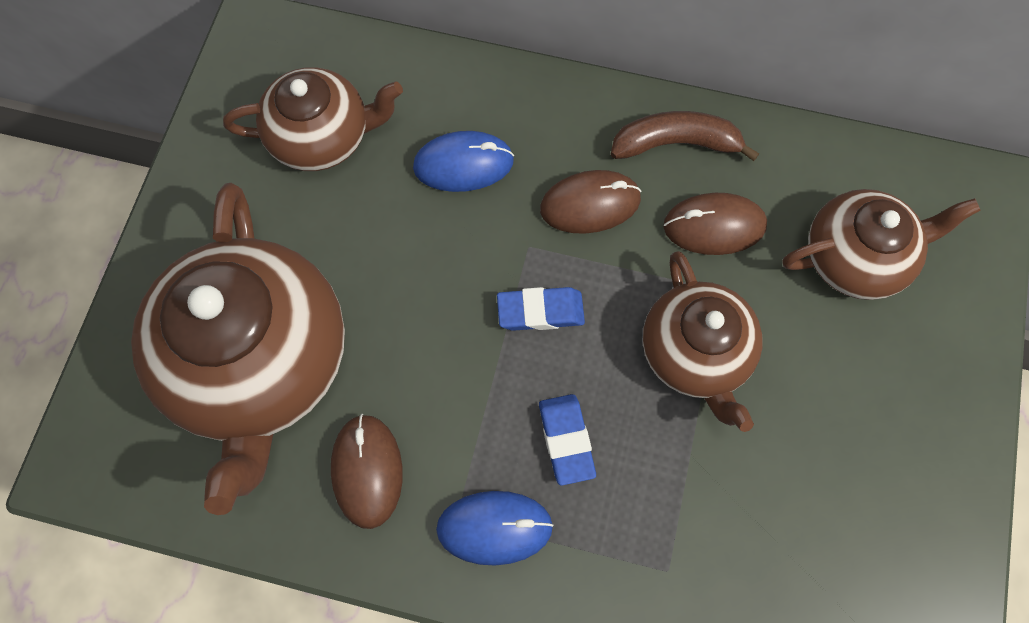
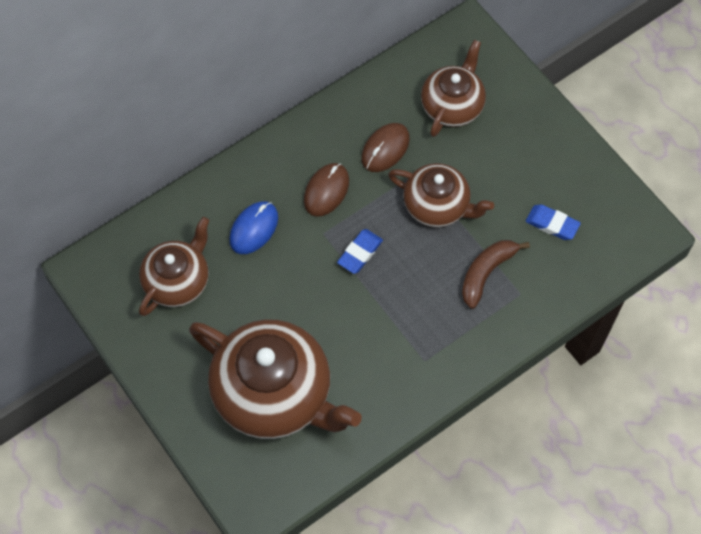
camera: 50 degrees left, 5 degrees down
(367, 471) = (370, 383): brown mouse -> none
(494, 528) = (442, 348): blue mouse -> none
(566, 440) = (429, 289): blue eraser -> blue eraser (552, 224)
(676, 144) = (330, 130): brown banana -> brown banana (486, 273)

